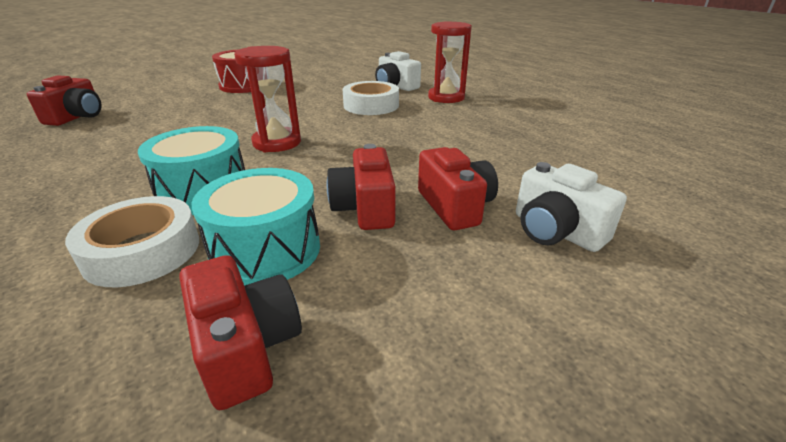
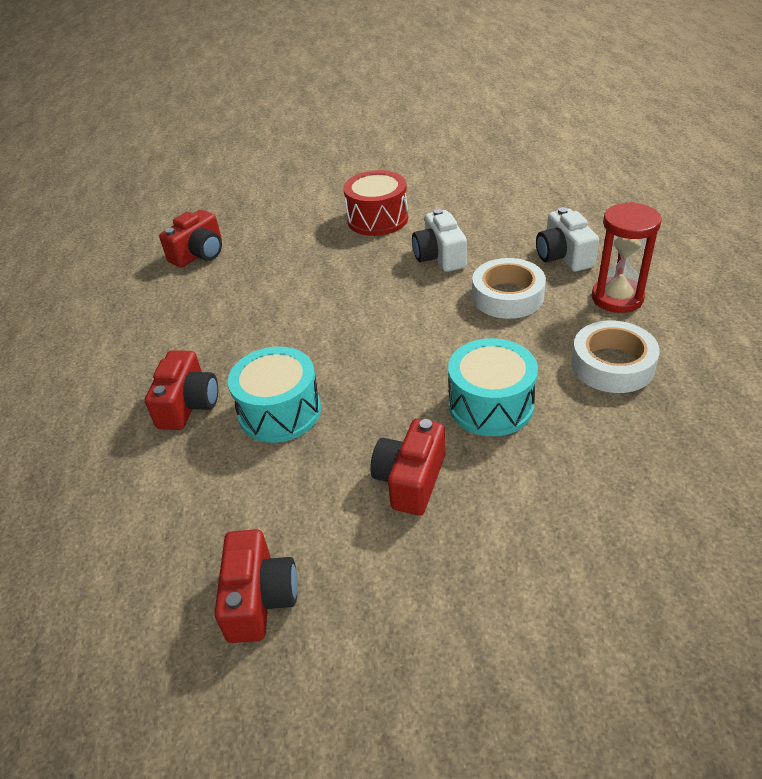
camera: 30 degrees right, 10 degrees up
(142, 251) = (216, 474): white tape -> white tape (612, 365)
(266, 250) = (305, 506): turquoise drum -> turquoise drum (491, 405)
(277, 143) = (370, 348): red hourglass -> none
(455, 206) = (498, 506): red camera -> red camera (188, 405)
(556, 231) = (578, 574): white camera -> white camera (439, 257)

